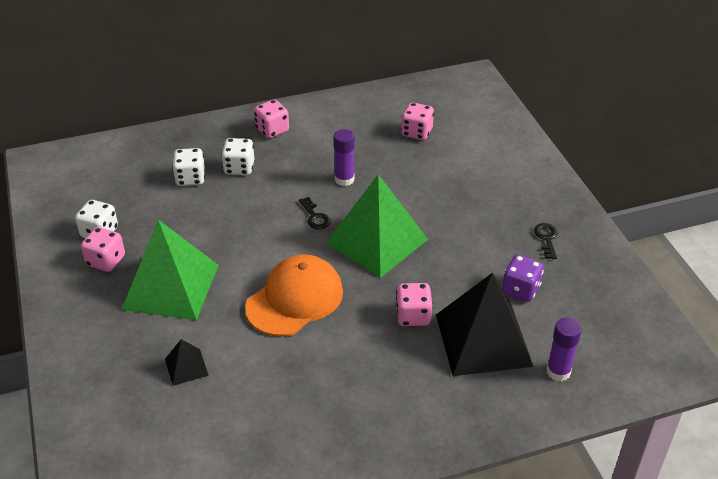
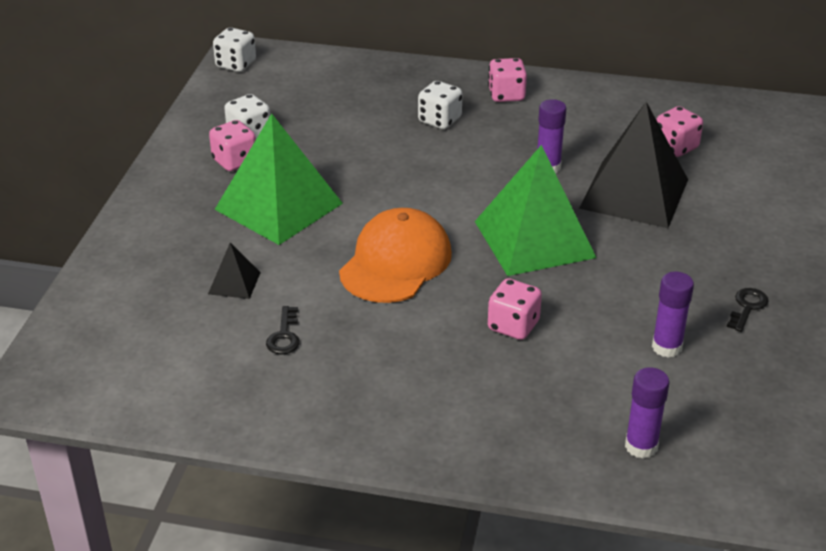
camera: 30 degrees right, 5 degrees down
(190, 178) = (380, 114): white dice -> white dice (236, 64)
(295, 299) = (395, 262): orange cap -> orange cap turned 45 degrees counterclockwise
(315, 217) = (484, 193): black key -> black key (284, 335)
(483, 340) = (576, 380): black pyramid -> black pyramid (634, 193)
(520, 290) = (667, 347): purple dice -> purple glue stick

